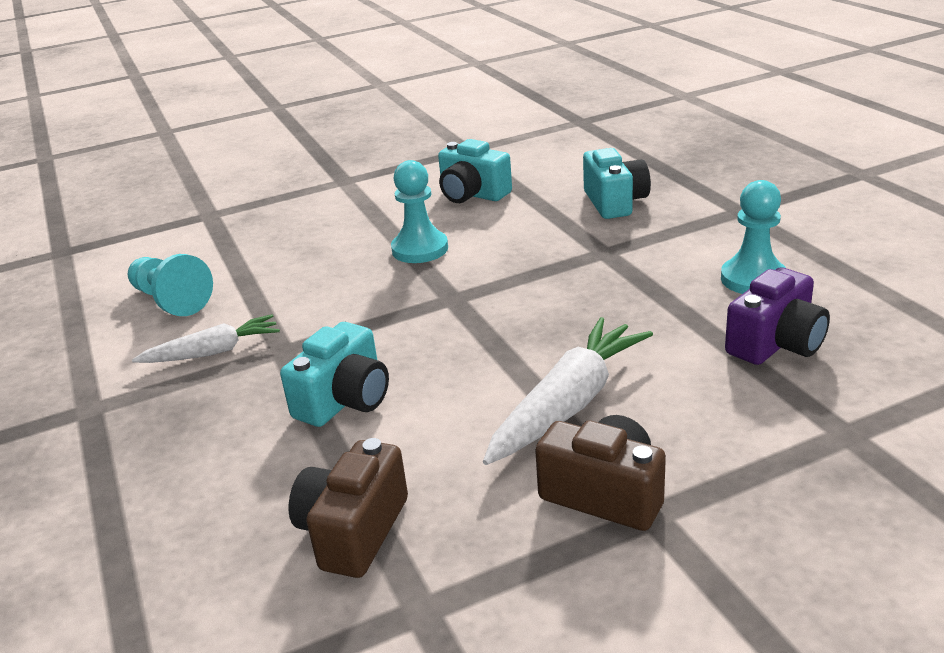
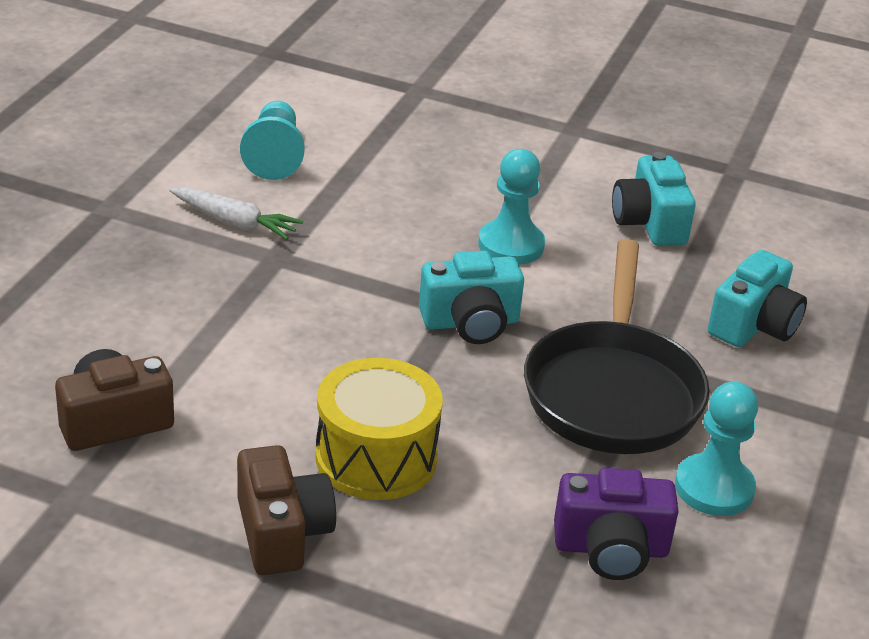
camera: 40 degrees right, 5 degrees up
(345, 400) = (250, 329): turquoise camera -> turquoise camera (470, 323)
(569, 404) = (376, 457): white carrot -> yellow drum
(617, 275) = (613, 392): none -> black pan

